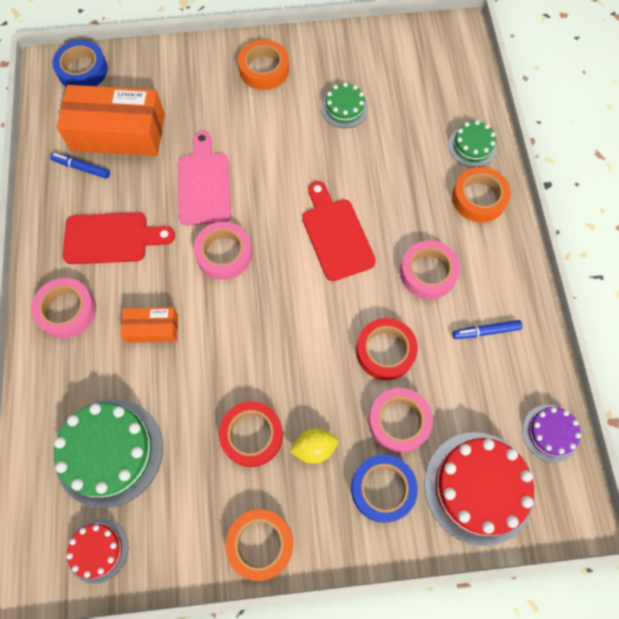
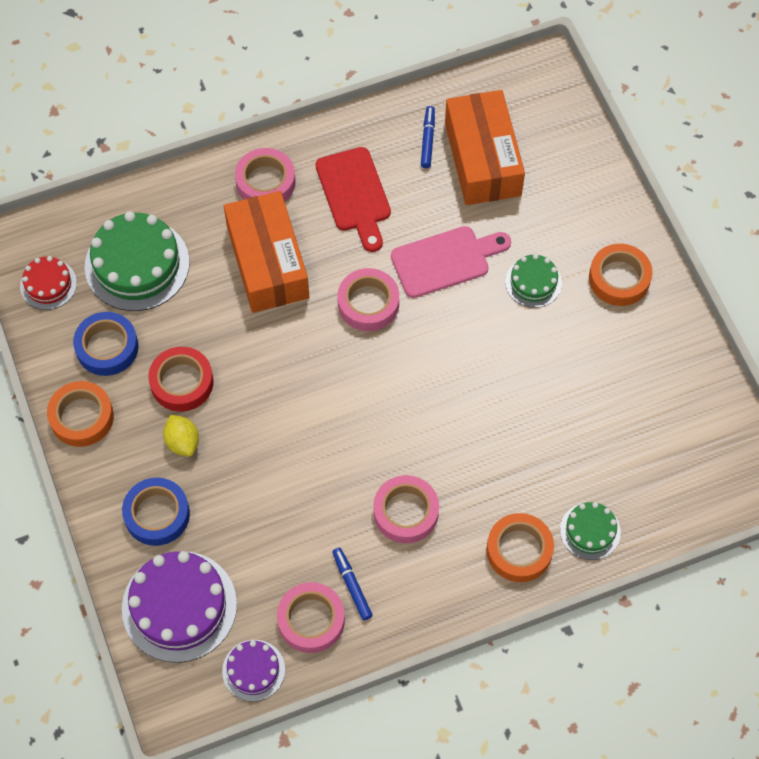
camera: 75 degrees right, 5 degrees down
(82, 70) = (551, 98): blue tape -> blue tape (107, 347)
(152, 328) = (267, 262): orange box -> orange box, size x1.96
(336, 235) = (423, 407): red cutting board -> none
(344, 108) = (595, 378): green cake -> green cake (533, 282)
(385, 351) = (301, 487): red tape -> none
(398, 421) = (229, 516): pink tape -> pink tape (311, 620)
(479, 487) = (179, 606): red cake -> purple cake

